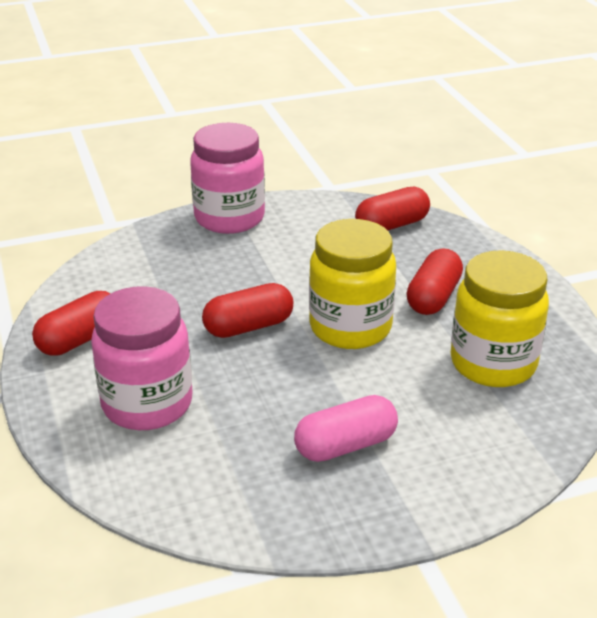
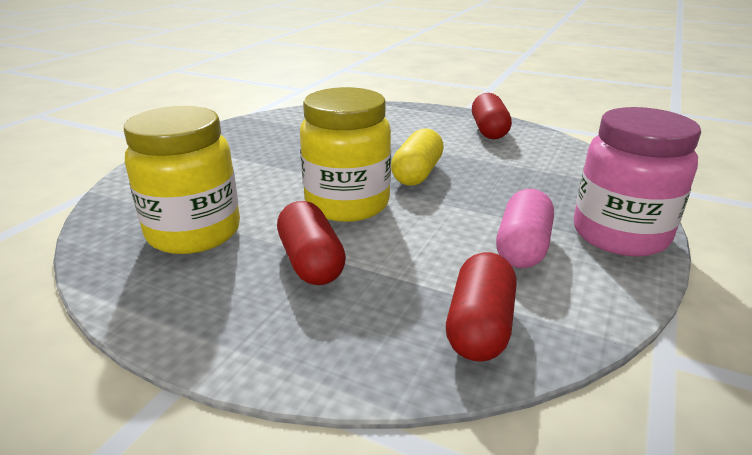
camera: 135 degrees right, 5 degrees down
(147, 404) = (394, 127): pink jar -> none
(248, 326) = (417, 173): red capsule -> yellow capsule
(345, 445) = (257, 153): pink capsule -> pink capsule (522, 247)

